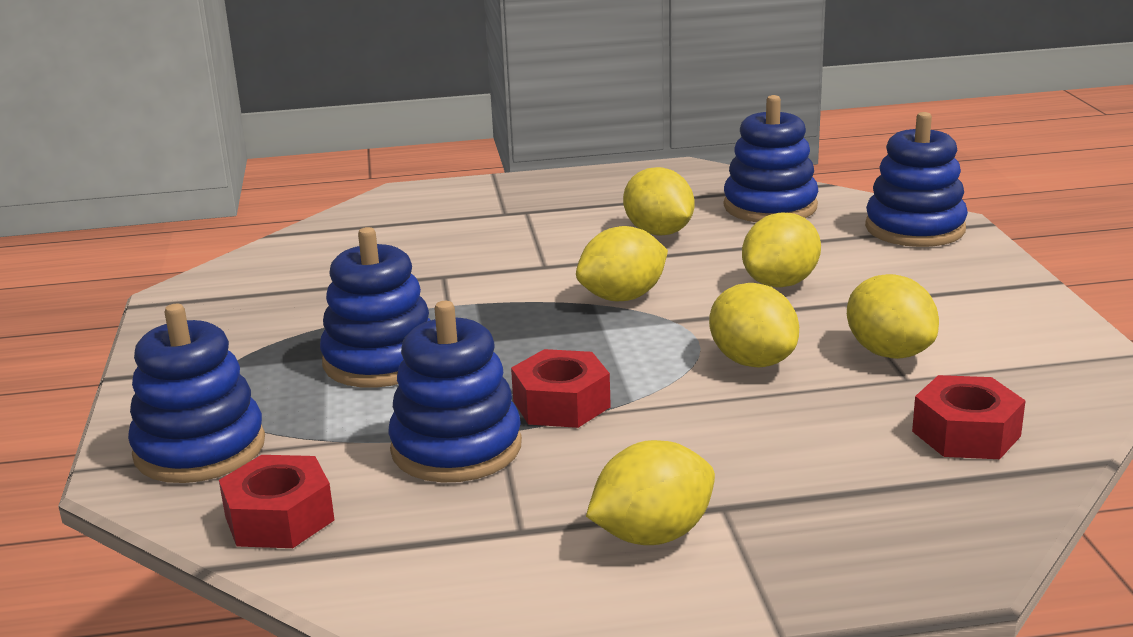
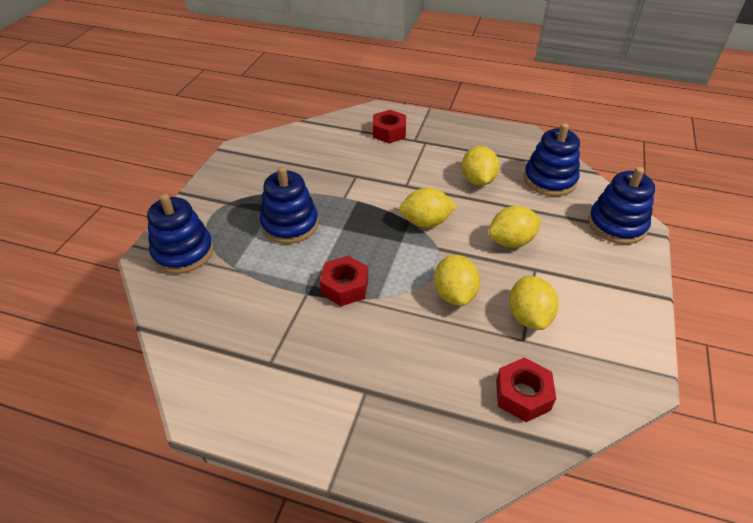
camera: 25 degrees right, 20 degrees up
(279, 518) = (183, 310): red nut -> red nut (389, 132)
(456, 448) = (280, 297): blue stacking toy -> none
(652, 535) = (321, 394): yellow lemon -> none

